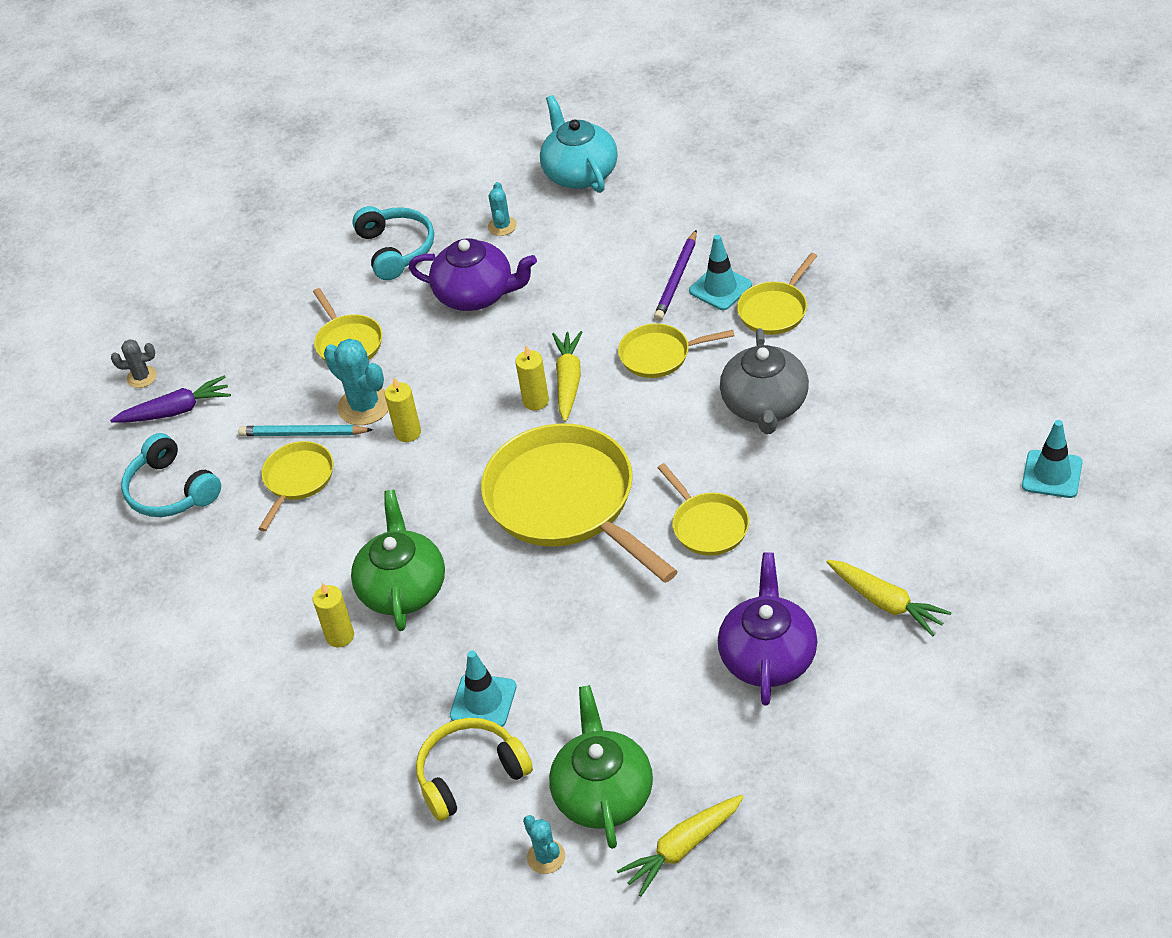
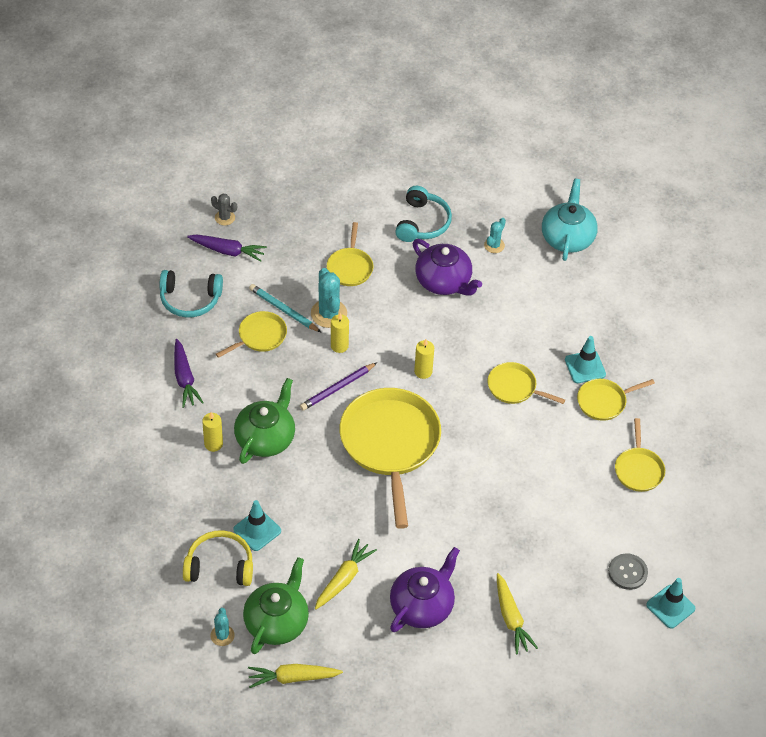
camera: 25 degrees right, 5 degrees up
(171, 491) = (190, 299): turquoise headphones -> turquoise headphones turned 75 degrees counterclockwise
(237, 583) = (184, 378): none -> purple carrot
(568, 381) = (451, 371): yellow carrot -> yellow carrot (343, 579)
(677, 279) = (565, 345): purple pencil -> purple pencil (337, 388)
(707, 525) = (454, 509): yellow pan -> yellow pan (638, 469)
(765, 405) = (547, 458): grey teapot -> none
(970, 468) = (627, 572): none -> grey button

